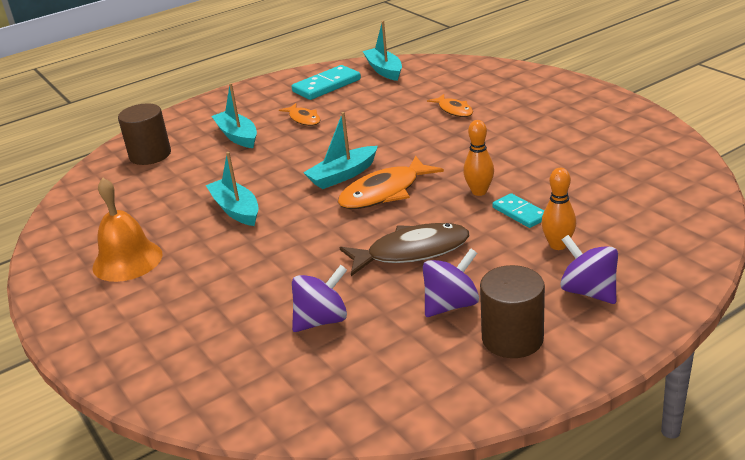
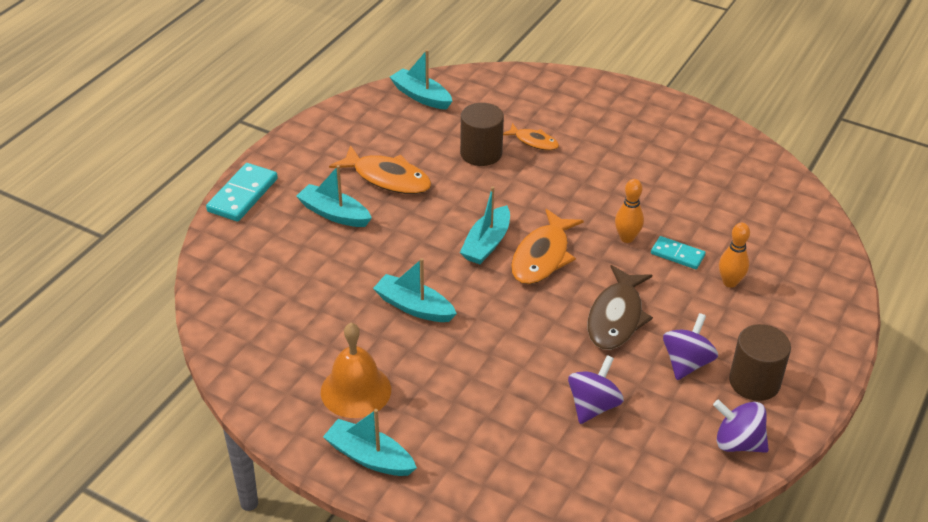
camera: 30 degrees left, 10 degrees up
(86, 313) = (369, 457): none -> turquoise boat
(150, 155) = (256, 257): brown cylinder -> brown cylinder (481, 153)
(303, 119) = (387, 178): orange fish -> orange fish, size x1.73
(326, 85) = (375, 127): turquoise domino -> turquoise domino (242, 195)
(412, 252) = (616, 317): brown fish -> brown fish turned 150 degrees clockwise
(588, 291) = (781, 323): purple spinning top -> purple spinning top (737, 443)

